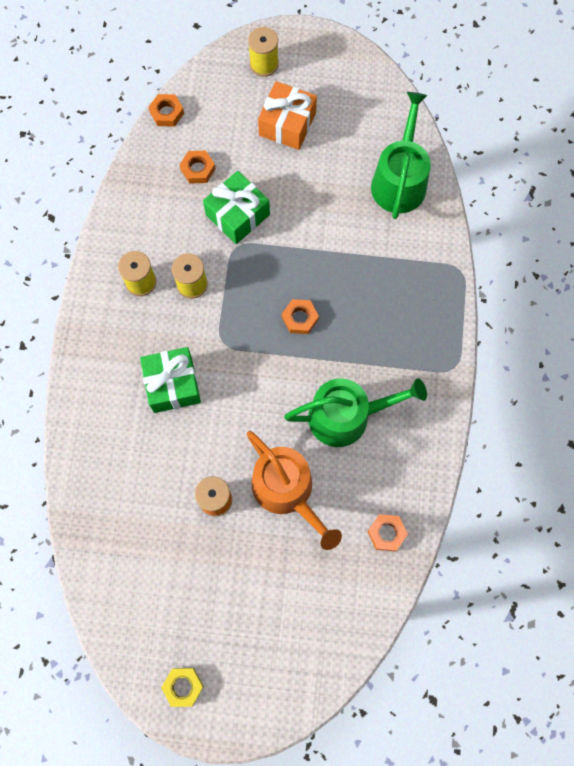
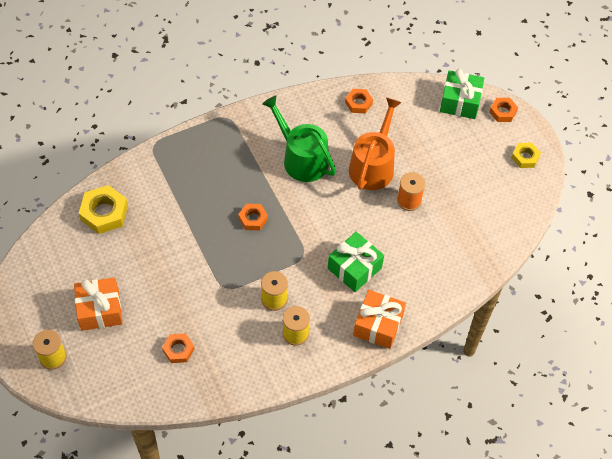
camera: 125 degrees left, 15 degrees down
(93, 366) = (378, 325): none -> orange gift
(167, 113) = (141, 403): orange nut -> orange nut (502, 112)
(237, 215) = (199, 301): green gift -> green gift (460, 102)
(399, 180) = (104, 213): green watering can -> yellow nut

